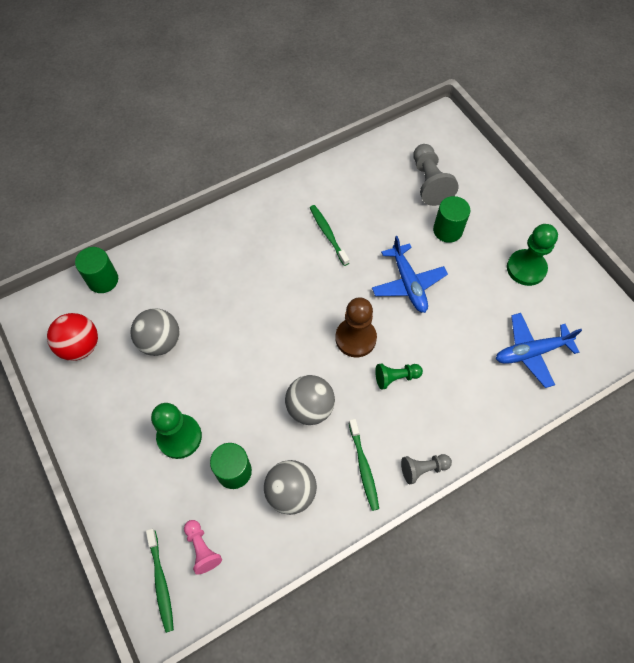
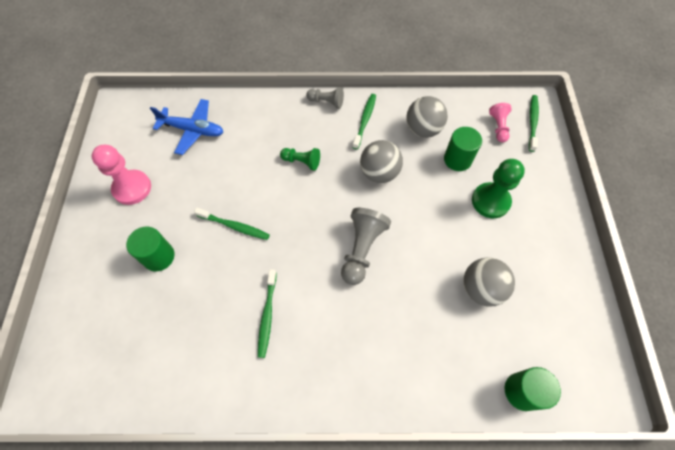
camera: 150 degrees left, 0 degrees up
(80, 346) = (560, 324): red ball -> none
(355, 338) = (311, 205): brown pawn -> none
(408, 284) = (234, 226): blue plane -> green toothbrush
(429, 182) = (127, 318): grey pawn -> grey pawn (362, 249)
(526, 268) = (132, 188): green pawn -> pink pawn

